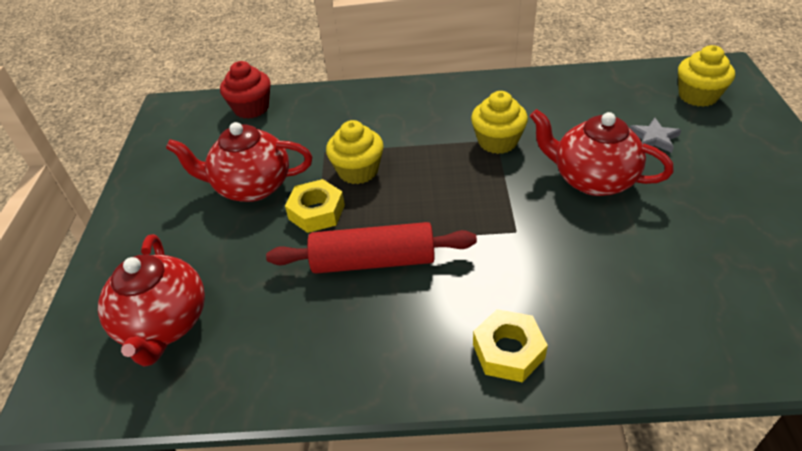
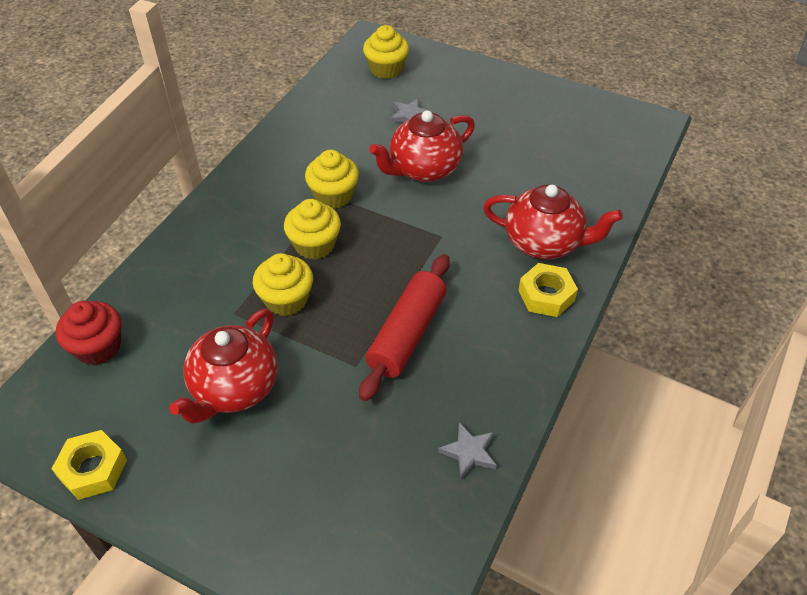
camera: 65 degrees left, 5 degrees up
(164, 324) = (370, 514): red teapot -> red teapot (544, 243)
(260, 369) = (469, 452): none -> grey star
(316, 212) = (315, 350): yellow nut -> yellow nut (93, 469)
(430, 158) = (314, 245): none -> yellow cupcake

